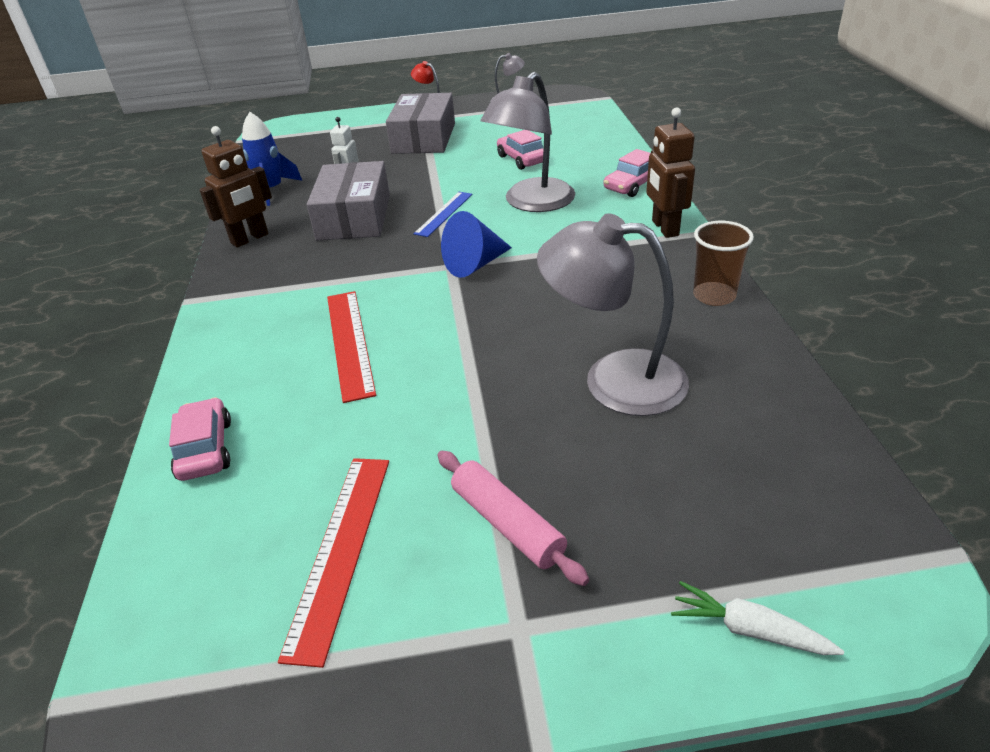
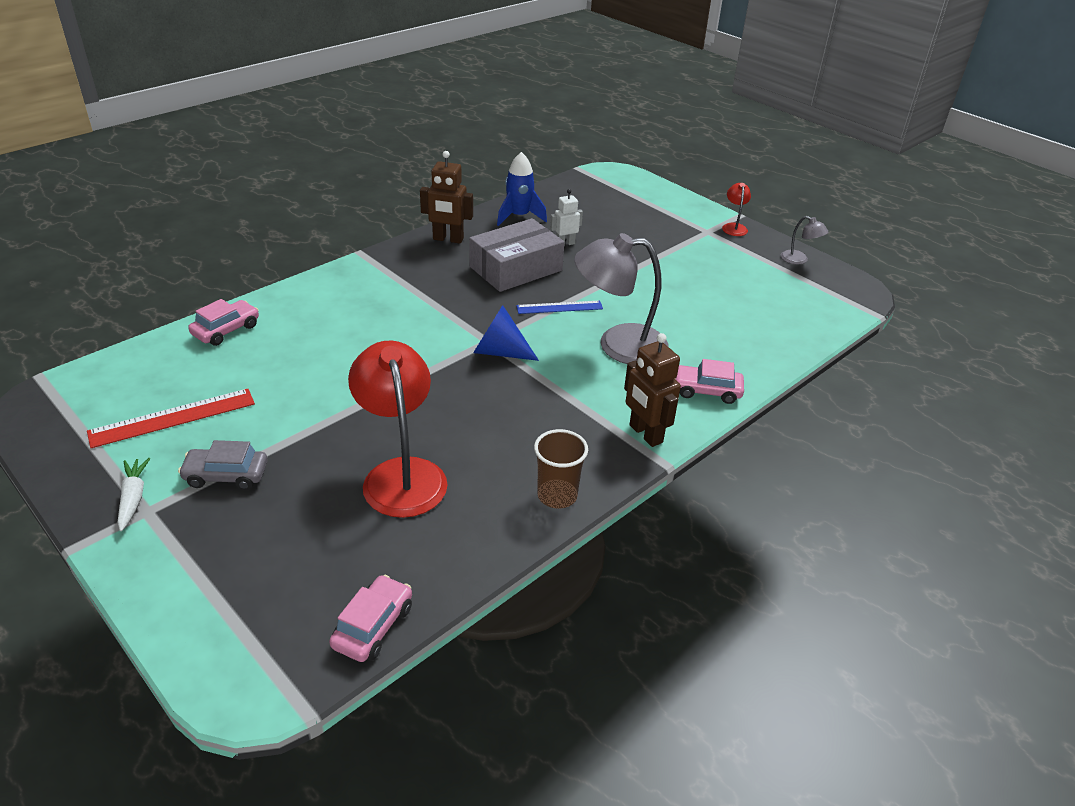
camera: 50 degrees right, 0 degrees up
(349, 343) = (360, 336): red ruler -> none
(423, 138) = (673, 246): grey box -> none
(507, 524) = (226, 475): pink rolling pin -> grey car
(522, 159) = (690, 311): pink car -> pink car (373, 626)
(614, 379) = (401, 474): grey lamp -> red lamp
(664, 228) = (645, 434): brown robot -> brown robot turned 75 degrees counterclockwise
(748, 629) = (186, 613): white carrot -> white carrot (133, 498)

